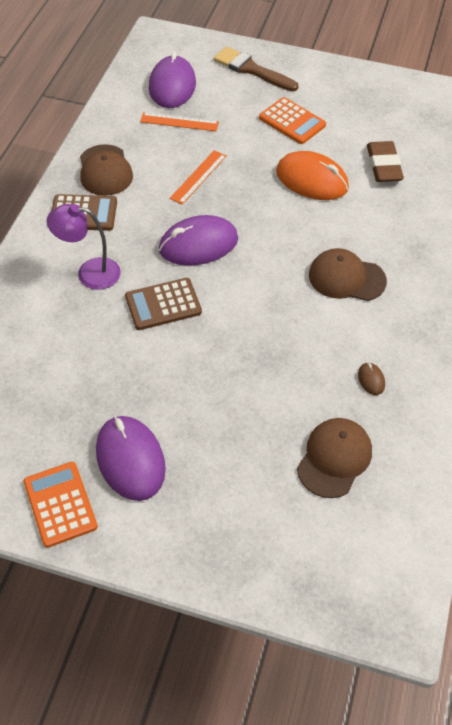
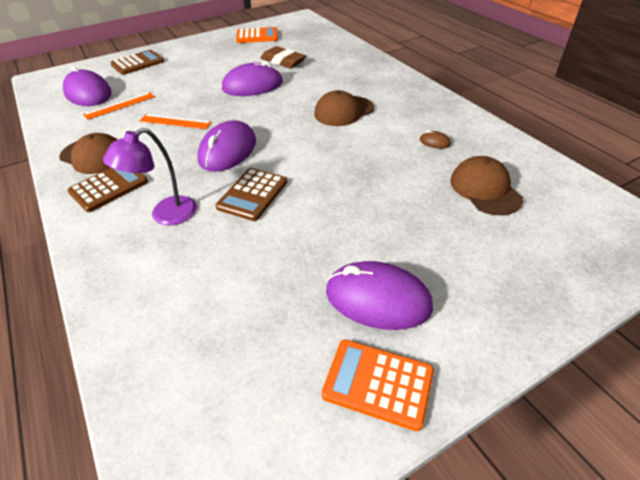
camera: 45 degrees left, 10 degrees down
(198, 177) = (175, 121): orange ruler -> orange ruler turned 60 degrees counterclockwise
(252, 70) = (137, 63): brown brush -> brown calculator
(292, 121) = (200, 70): orange calculator -> orange calculator (257, 36)
(312, 180) = (252, 86): orange mouse -> purple mouse

